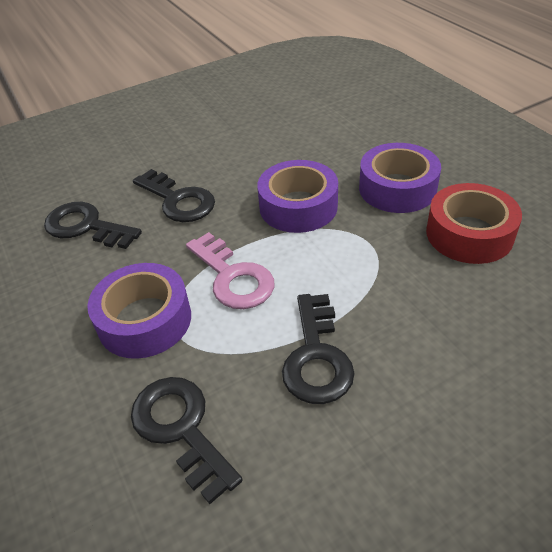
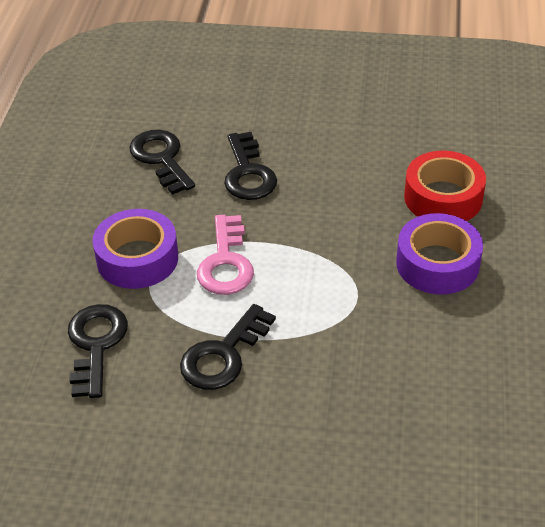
camera: 35 degrees right, 0 degrees up
(298, 206) = (335, 233): purple tape -> none
(469, 234) = (447, 338): red tape -> red tape (443, 198)

